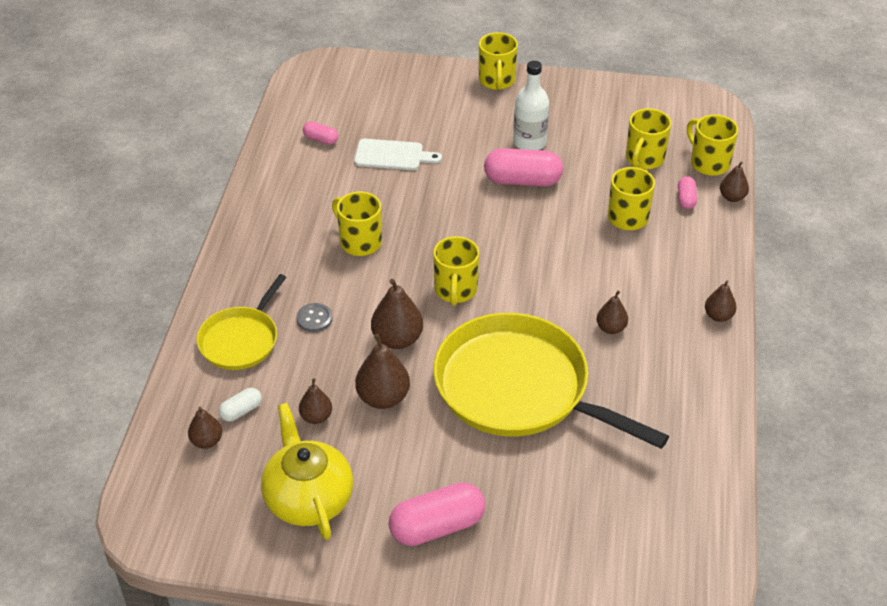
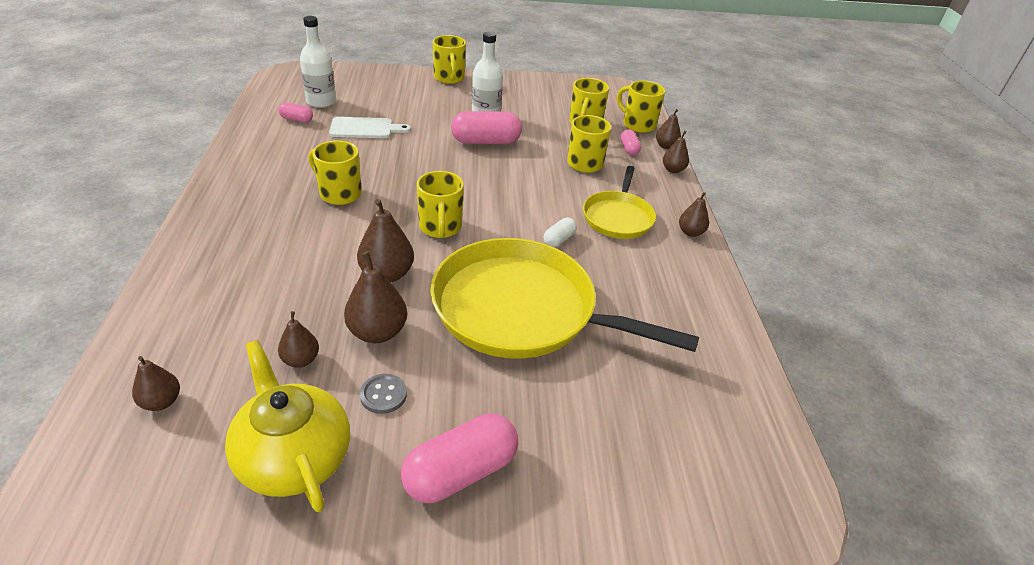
camera: 15 degrees left, 5 degrees down
(241, 340) = (211, 288): yellow pan -> yellow pan (618, 217)
(241, 411) = (208, 362): white capsule -> white capsule (559, 239)
(314, 319) = (295, 262): grey button -> grey button (383, 395)
(348, 114) = (321, 102): none -> white bottle
(611, 328) = (597, 249): brown pear -> brown pear (673, 170)

